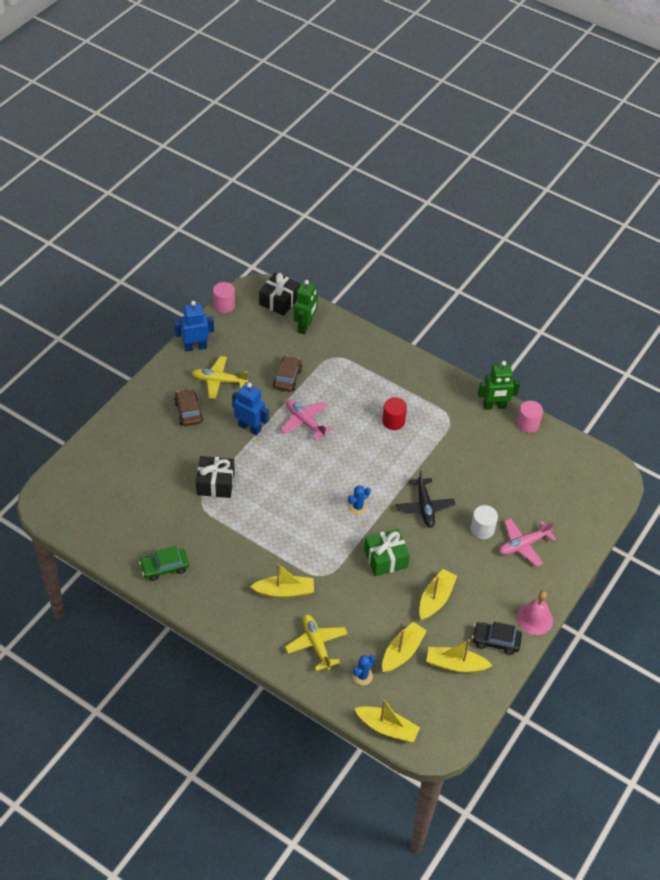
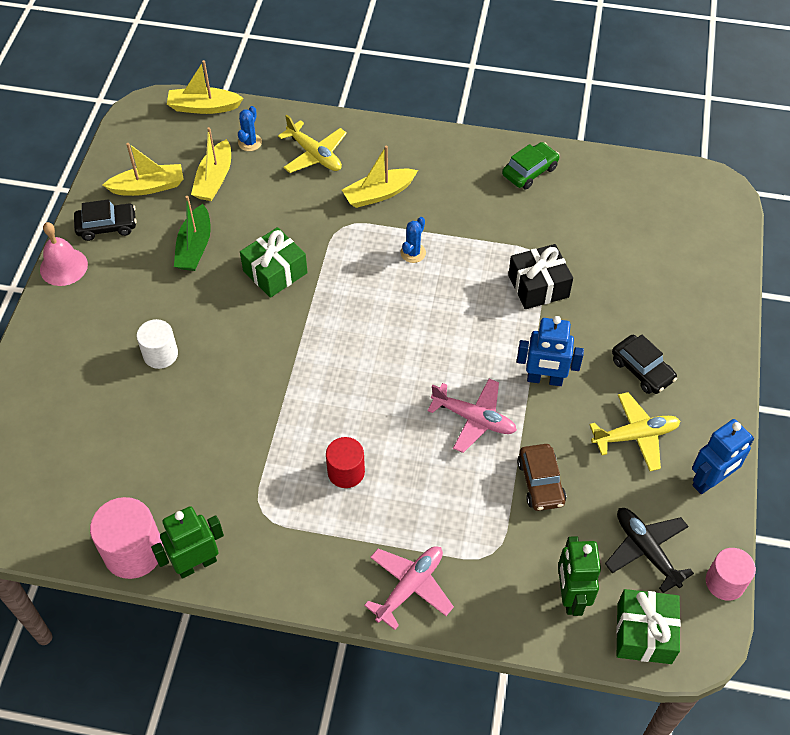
camera: 160 degrees right, 5 degrees up
(188, 412) = (642, 370): brown car -> black car
(279, 301) = (644, 633): black gift -> green gift
(357, 507) = (339, 323): blue cactus -> blue cactus (413, 253)
(424, 507) = (250, 356): black plane -> black plane (646, 550)
(435, 599) = (195, 247): yellow boat -> green boat
(523, 545) = (98, 353): pink plane -> pink plane (410, 586)
(527, 424) = (133, 551): pink cylinder -> pink cylinder, size x1.54

